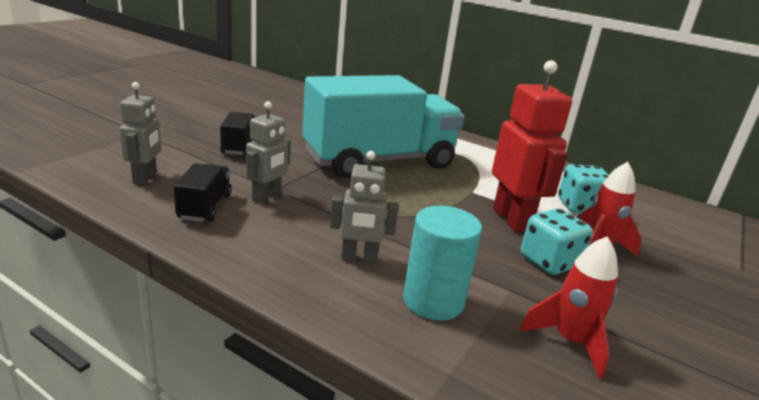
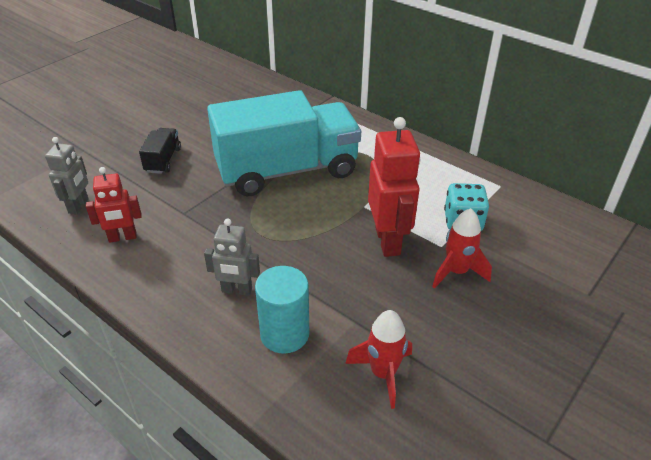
camera: 10 degrees right, 15 degrees up
(205, 207) = (122, 237): black truck -> red robot
(267, 197) = (175, 224): grey robot -> none
(549, 261) = (402, 290): turquoise dice -> none

